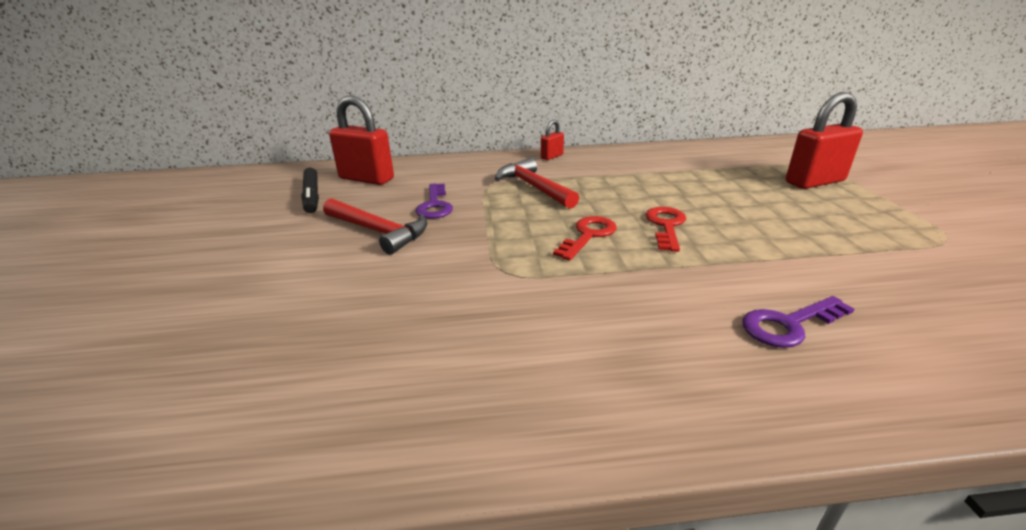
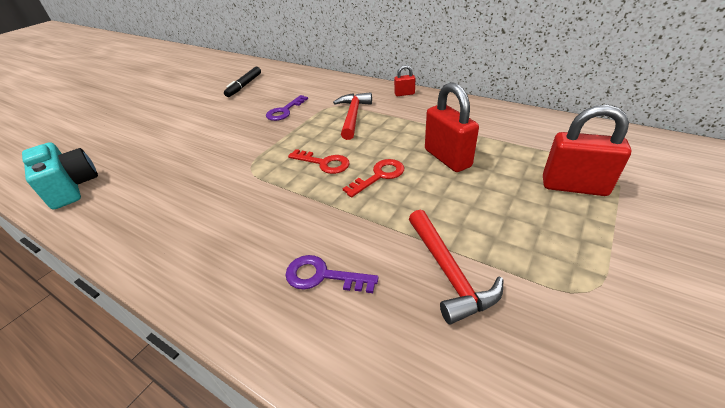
camera: 40 degrees right, 10 degrees up
(200, 427) = (71, 187): none -> turquoise camera
(366, 179) = (281, 81): red padlock -> red padlock (447, 158)
(378, 231) = (238, 119): red hammer -> red hammer (448, 272)
(588, 235) = (324, 163): red key -> red key turned 45 degrees clockwise

